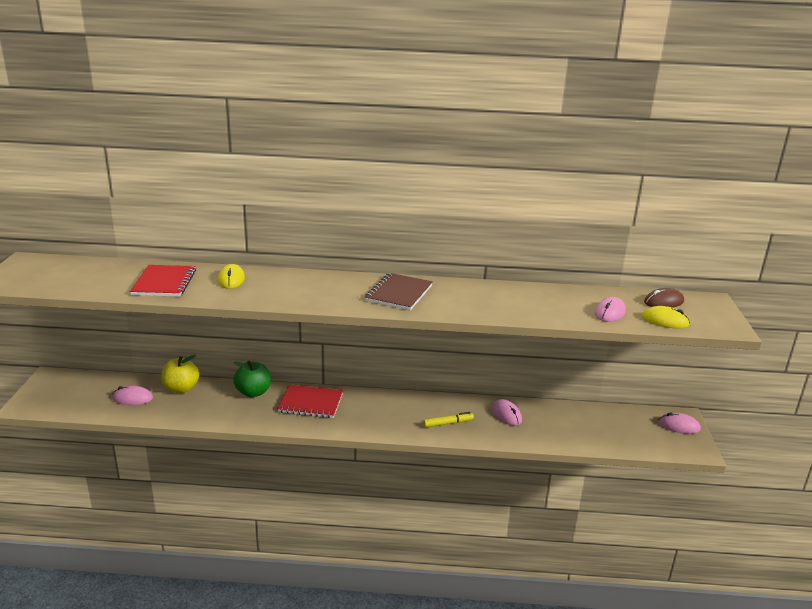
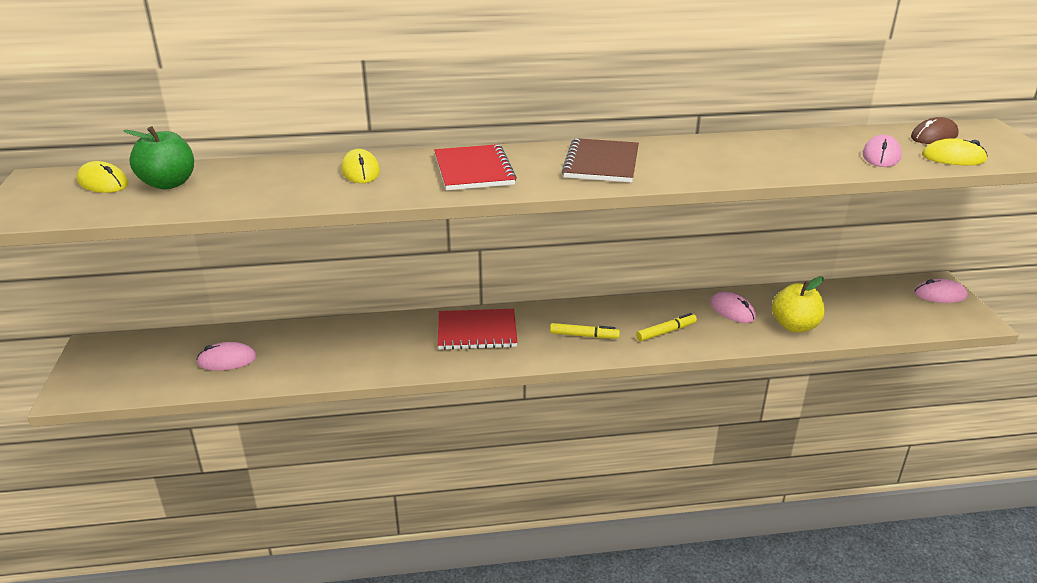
camera: 10 degrees left, 5 degrees up
(64, 268) = (103, 182): none -> yellow mouse
(164, 283) = (266, 186): red notebook -> red notebook (474, 170)
(181, 388) = (291, 337): yellow apple -> yellow apple (794, 326)
(253, 392) = (393, 328): green apple -> green apple (168, 184)
(385, 417) = (583, 335): none -> yellow marker

